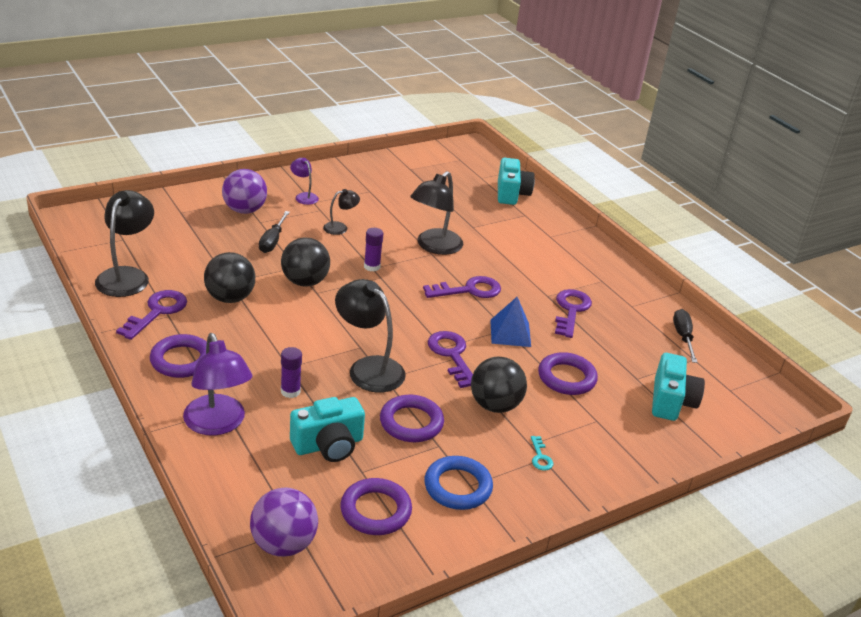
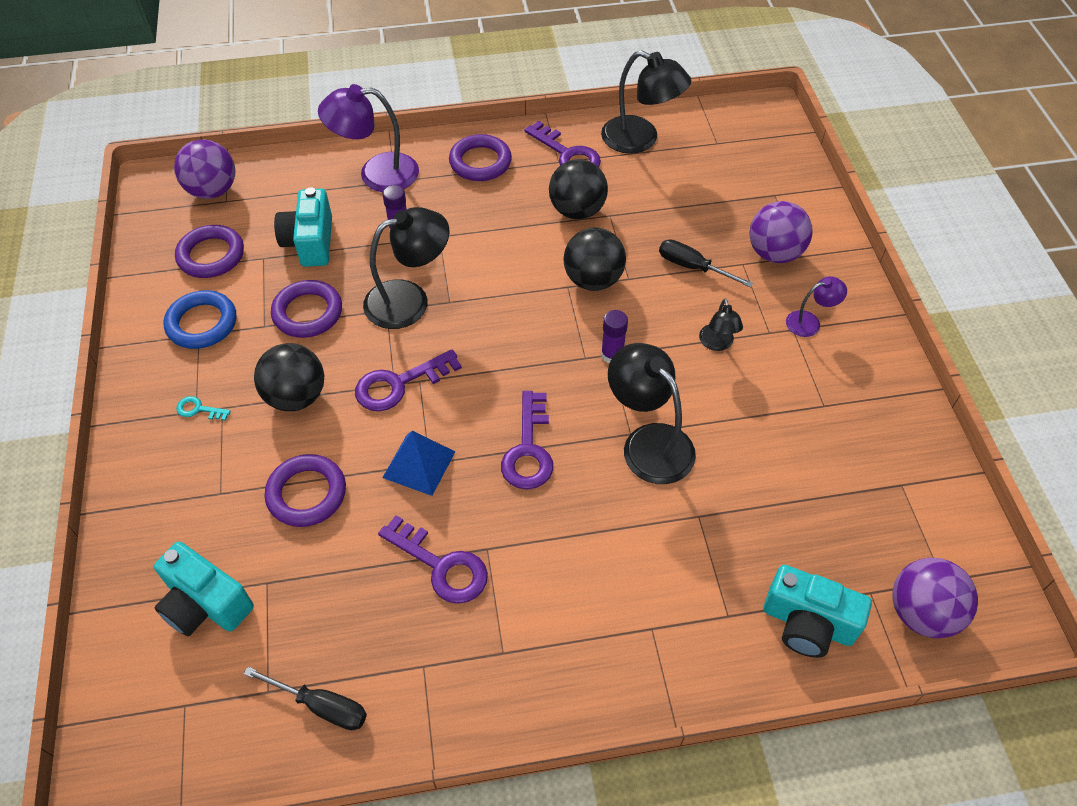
camera: 115 degrees right, 20 degrees up
(452, 355) = (399, 384): purple key -> purple key turned 150 degrees clockwise
(482, 165) = (921, 612): none -> purple ball

